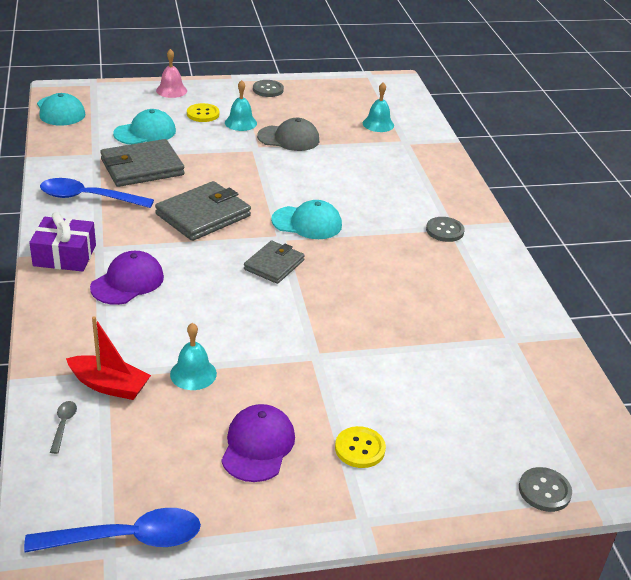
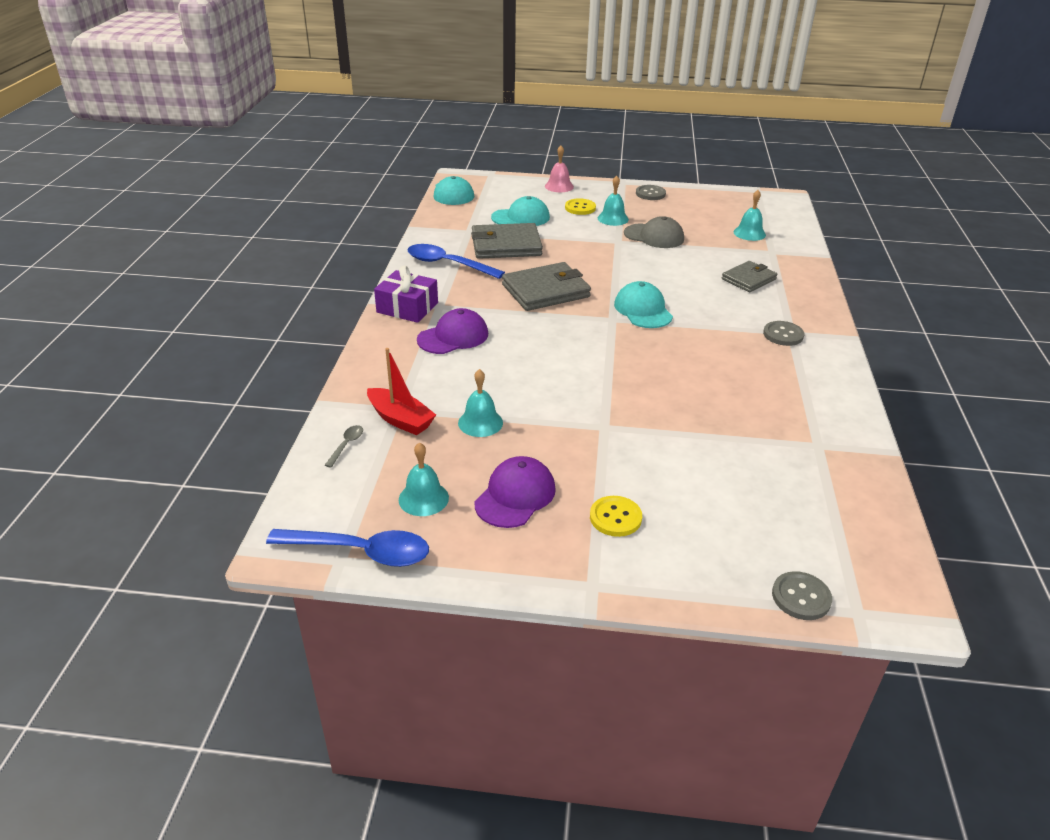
camera: 20 degrees right, 0 degrees up
(168, 467) = (423, 498): none -> turquoise bell
(274, 265) = (596, 341): grey wallet -> grey wallet (748, 279)
(307, 223) = (643, 310): turquoise cap -> turquoise cap turned 135 degrees counterclockwise

